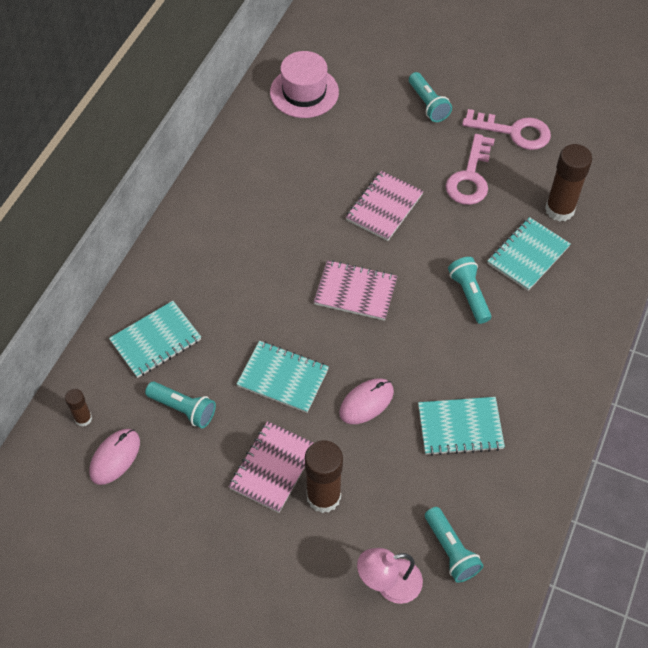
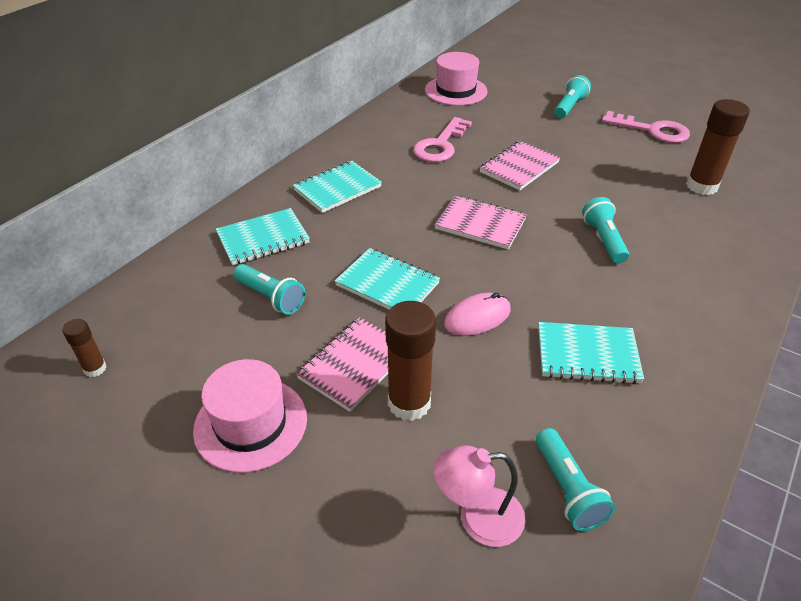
camera: 10 degrees right, 15 degrees down
(83, 418) = (161, 292): brown glue stick -> brown glue stick (95, 368)
(115, 457) = (180, 331): pink mouse -> none
(203, 536) = (250, 423): none -> pink hat
(428, 104) = (569, 107): turquoise flashlight -> turquoise flashlight turned 135 degrees counterclockwise
(470, 177) = (608, 155): pink key -> pink key (440, 145)
(528, 255) = (668, 216): turquoise notebook -> turquoise notebook (337, 188)

